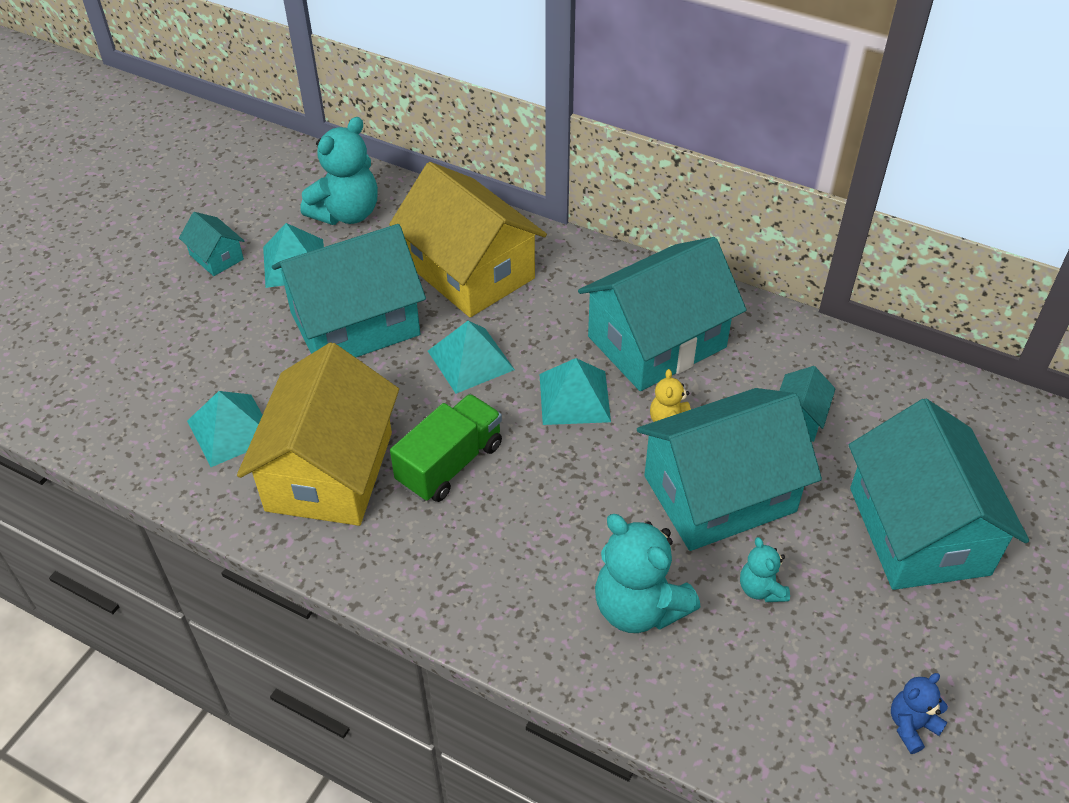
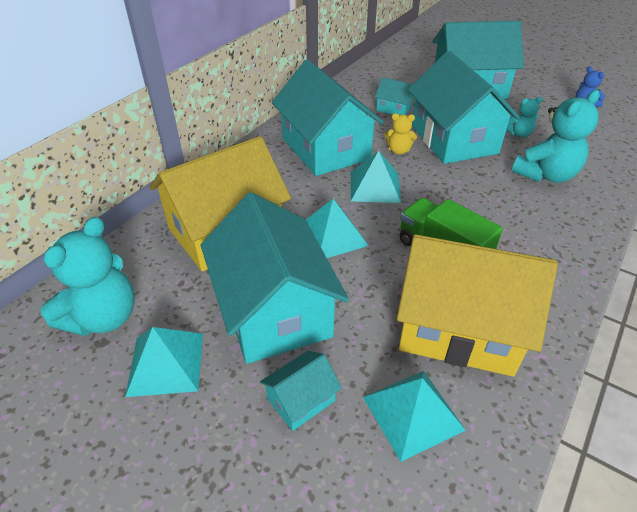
camera: 85 degrees left, 5 degrees down
(216, 257) = (123, 450): turquoise house -> turquoise house (301, 400)
(346, 213) = (103, 317): turquoise teddy bear -> turquoise teddy bear turned 75 degrees clockwise

